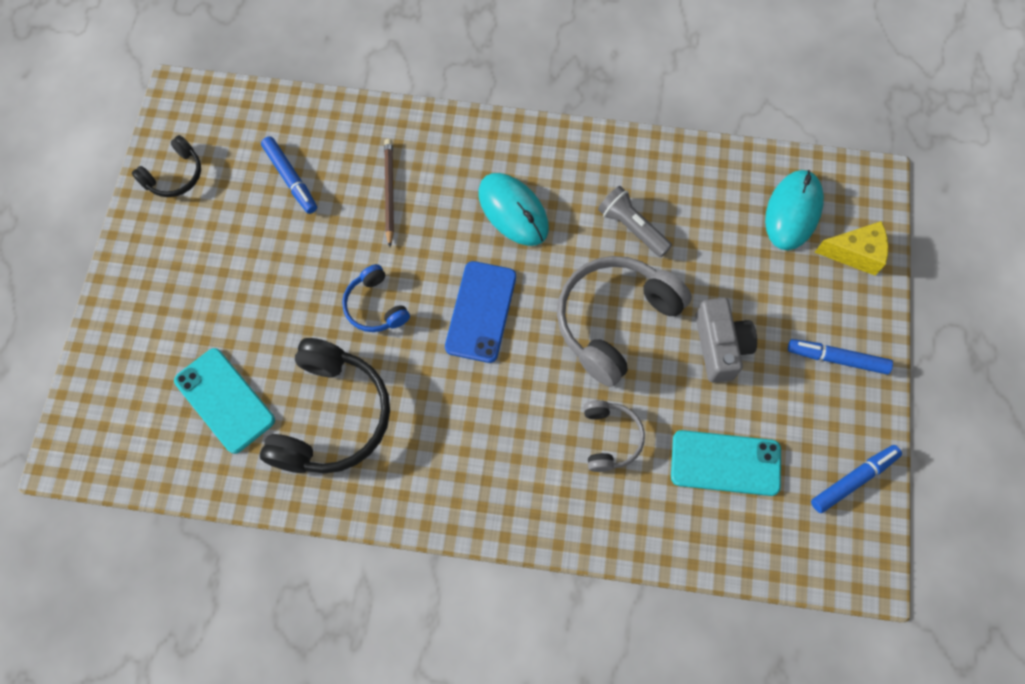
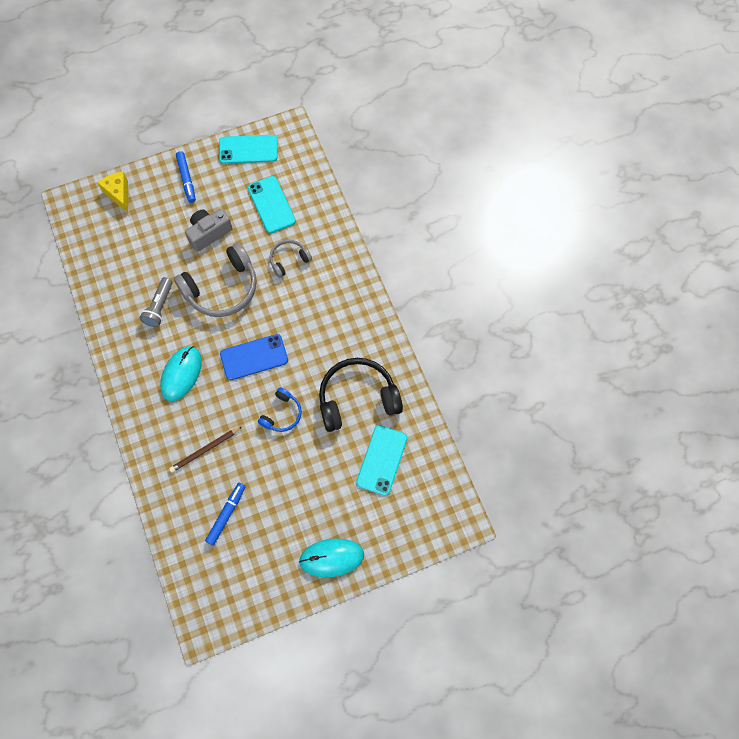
camera: 120 degrees left, 0 degrees up
(174, 175) = (262, 589): black headphones -> none
(614, 321) = (222, 288): grey headphones -> grey headphones turned 45 degrees counterclockwise
(793, 211) = (107, 232): turquoise mouse -> turquoise mouse (331, 557)
(853, 480) = (248, 149): blue marker -> turquoise phone

